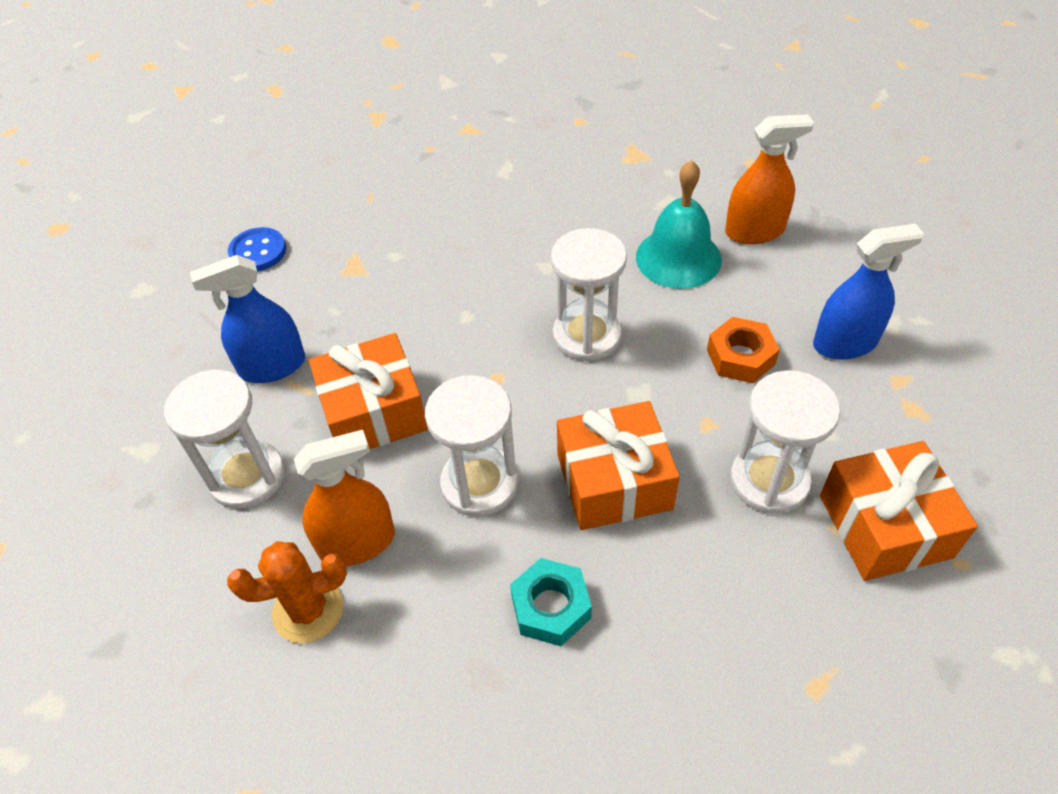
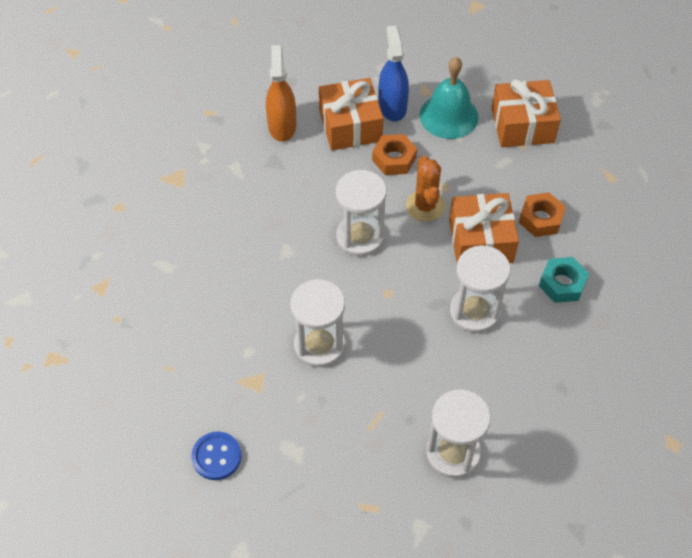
camera: 85 degrees left, 5 degrees up
(272, 366) = (352, 440): blue spray bottle -> none
(308, 610) = (557, 411): orange cactus -> orange cactus (425, 206)
(357, 543) = (512, 383): orange spray bottle -> none
(374, 412) = (407, 371): orange gift -> orange gift (350, 125)
(678, 258) = (297, 173): turquoise bell -> turquoise bell (448, 116)
(680, 567) = (540, 219): none -> orange nut
(769, 480) = (488, 167): white hourglass -> white hourglass (319, 345)

